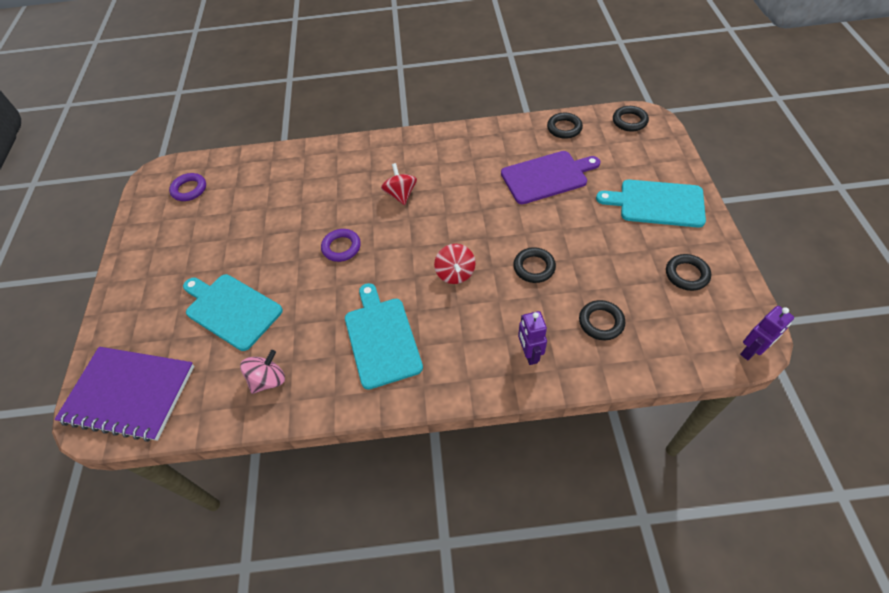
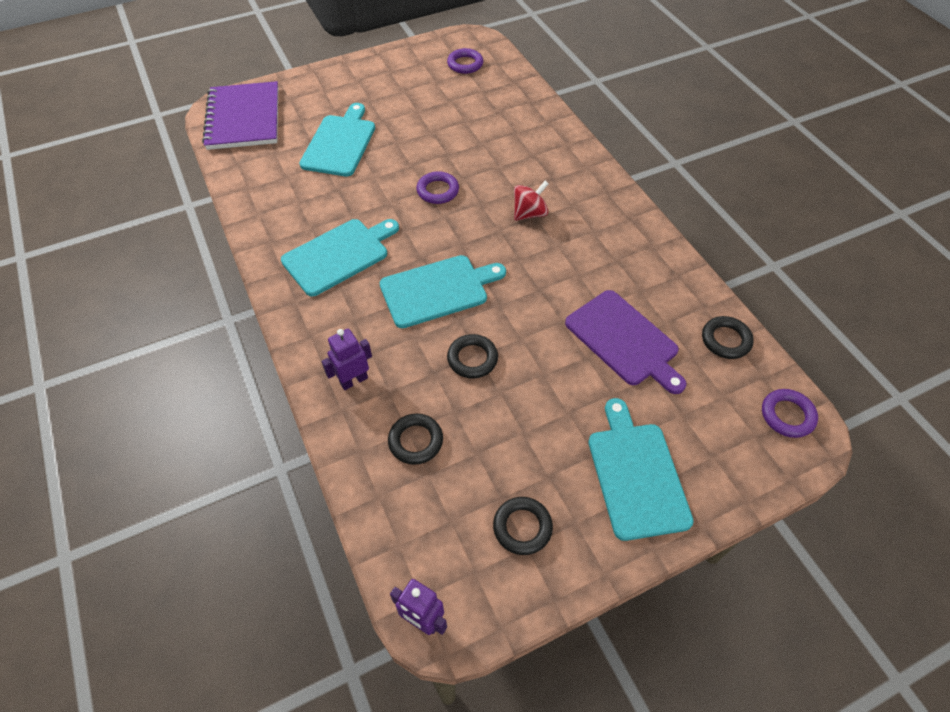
camera: 65 degrees right, 0 degrees up
(268, 380) = (275, 193): pink spinning top -> none
(455, 273) = (438, 290): red spinning top -> turquoise cutting board
(629, 121) = (787, 415): black ring -> purple ring

